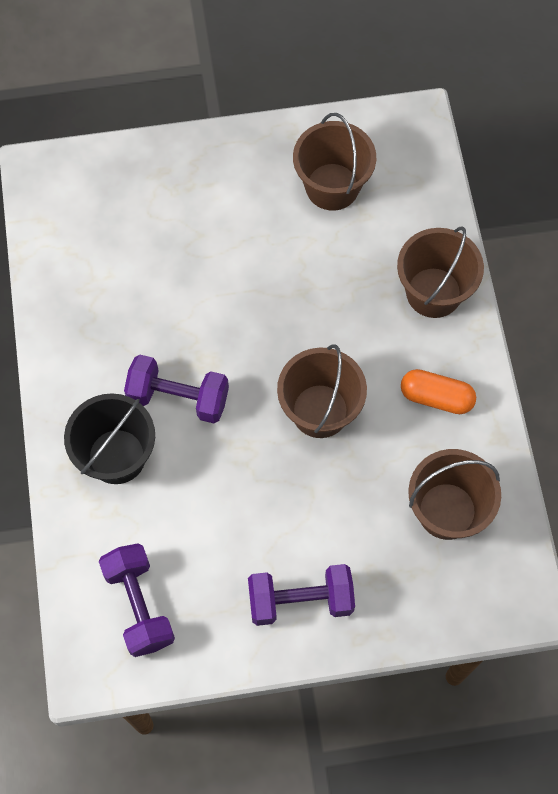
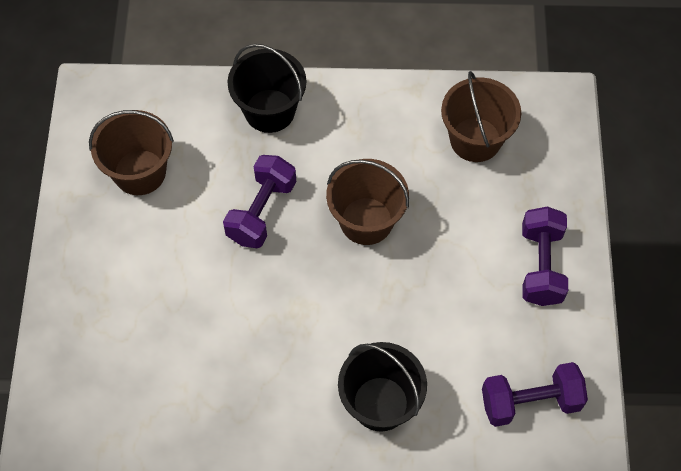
camera: 80 degrees left, 5 degrees down
(178, 398) = (330, 339): purple dumbbell -> purple dumbbell (261, 211)
(433, 292) = (269, 111): brown bucket -> black bucket
(436, 397) = (370, 128): orange capsule -> none

